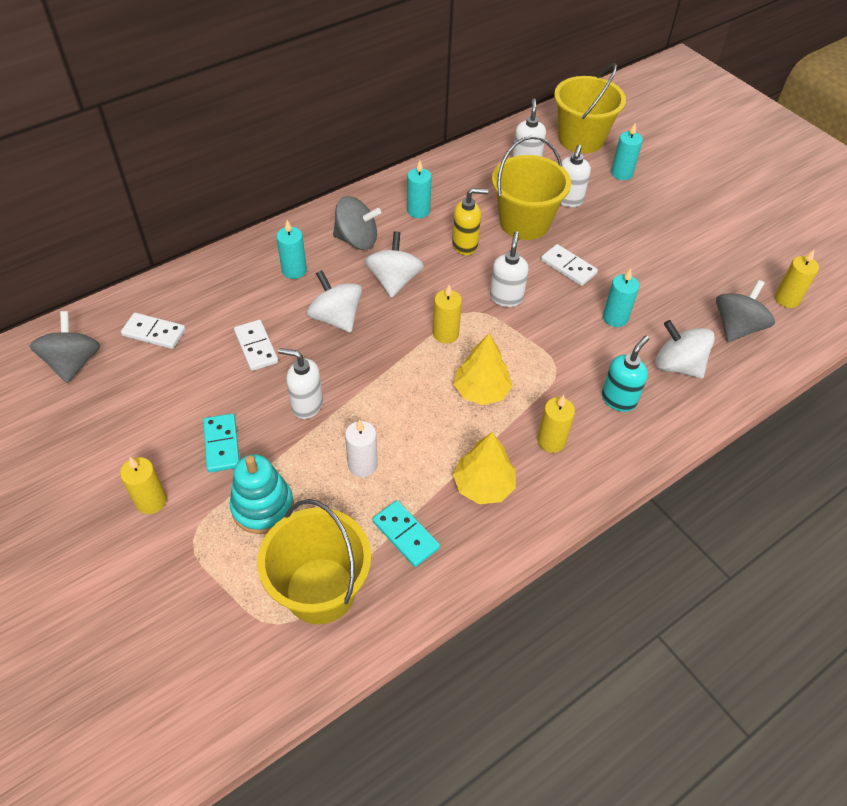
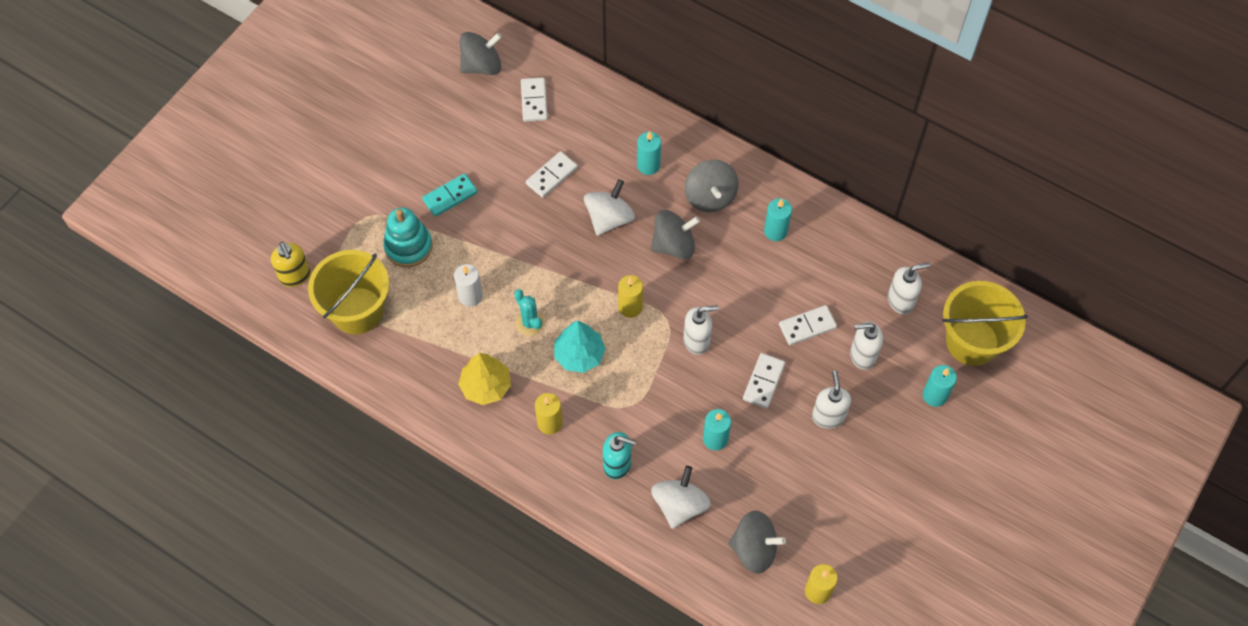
camera: 70 degrees right, 10 degrees up
(151, 501) = (386, 176): yellow candle -> none
(306, 405) = (510, 236): white soap dispenser -> white soap dispenser (828, 416)
(394, 281) = (673, 245): white spinning top -> grey spinning top
(406, 535) = (421, 348): turquoise domino -> none
(423, 421) = (530, 323): none -> turquoise cactus
(465, 245) = (748, 286): yellow soap dispenser -> yellow soap dispenser (295, 276)
(481, 391) = (579, 355): yellow tree -> turquoise tree
(524, 222) = (807, 326): yellow bucket -> white domino

